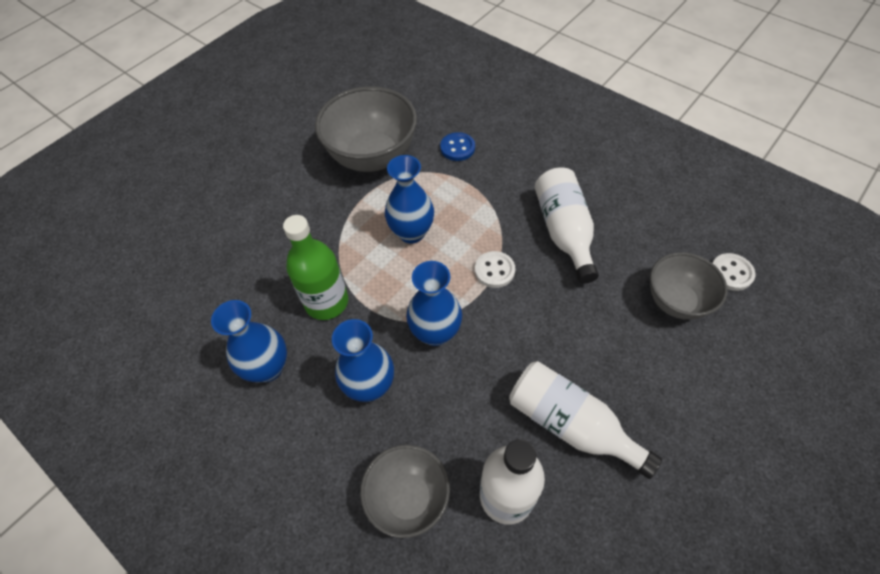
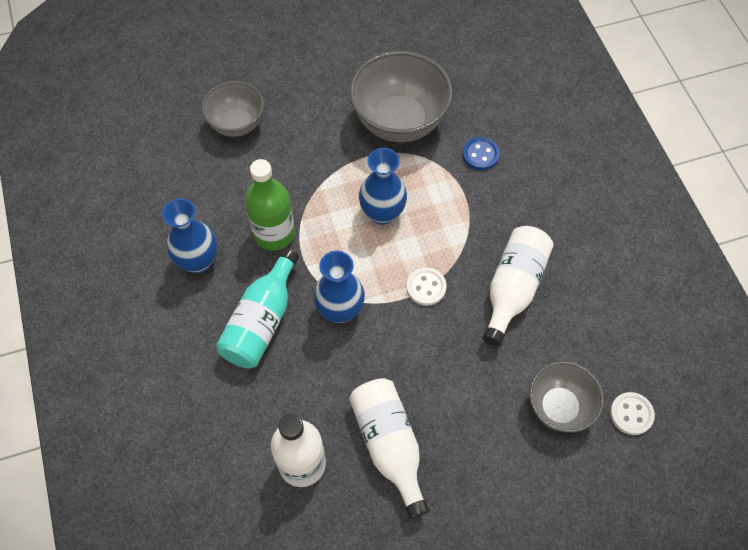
camera: 30 degrees right, 5 degrees up
(370, 386) = (262, 321): blue vase -> turquoise bottle
(408, 498) = (233, 419): grey bowl -> grey bowl (237, 124)

